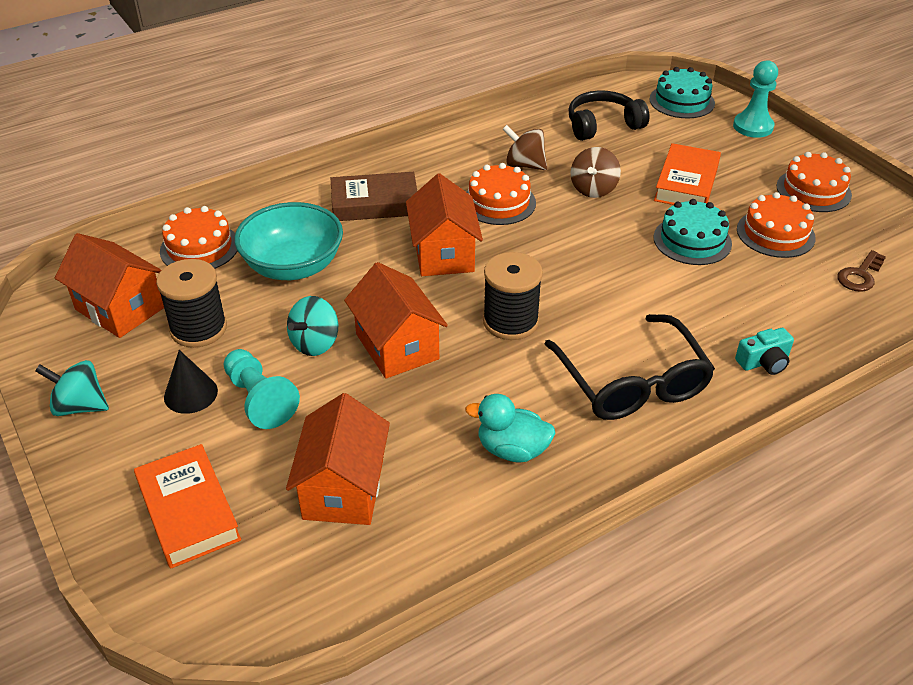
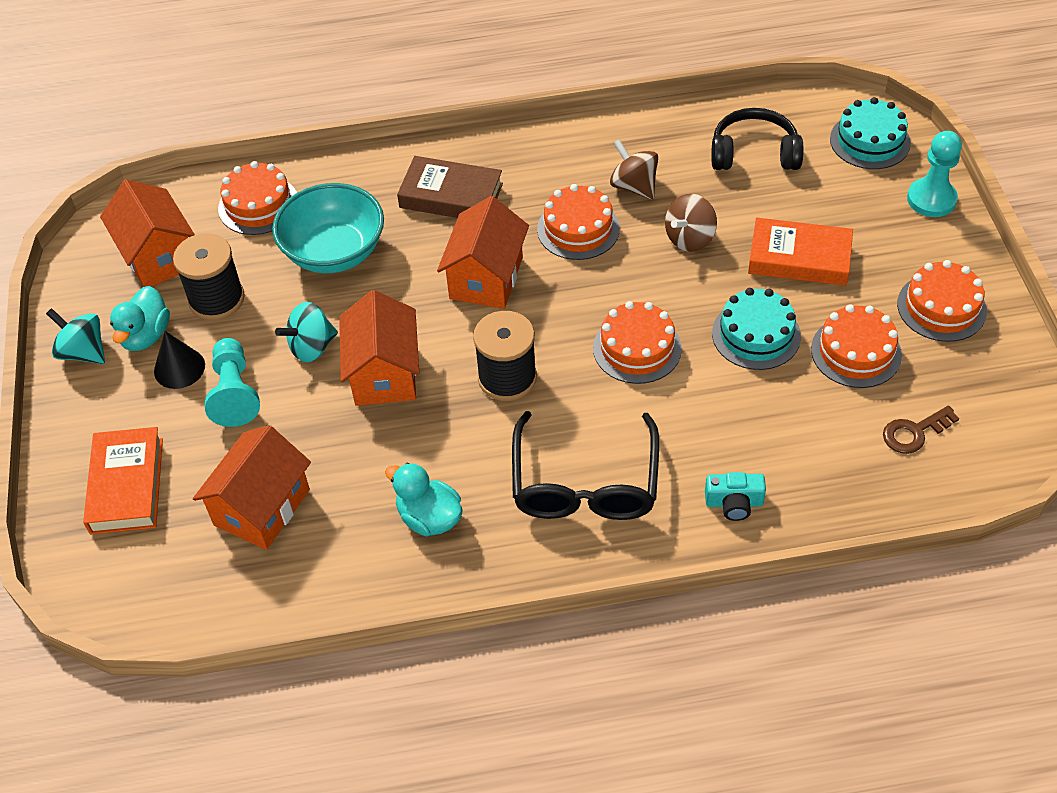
camera: 25 degrees right, 10 degrees up
(140, 376) = (145, 335): none -> turquoise duck
(605, 272) = (637, 348): none -> orange cake
(686, 183) = (799, 258): orange book -> orange book turned 60 degrees clockwise

